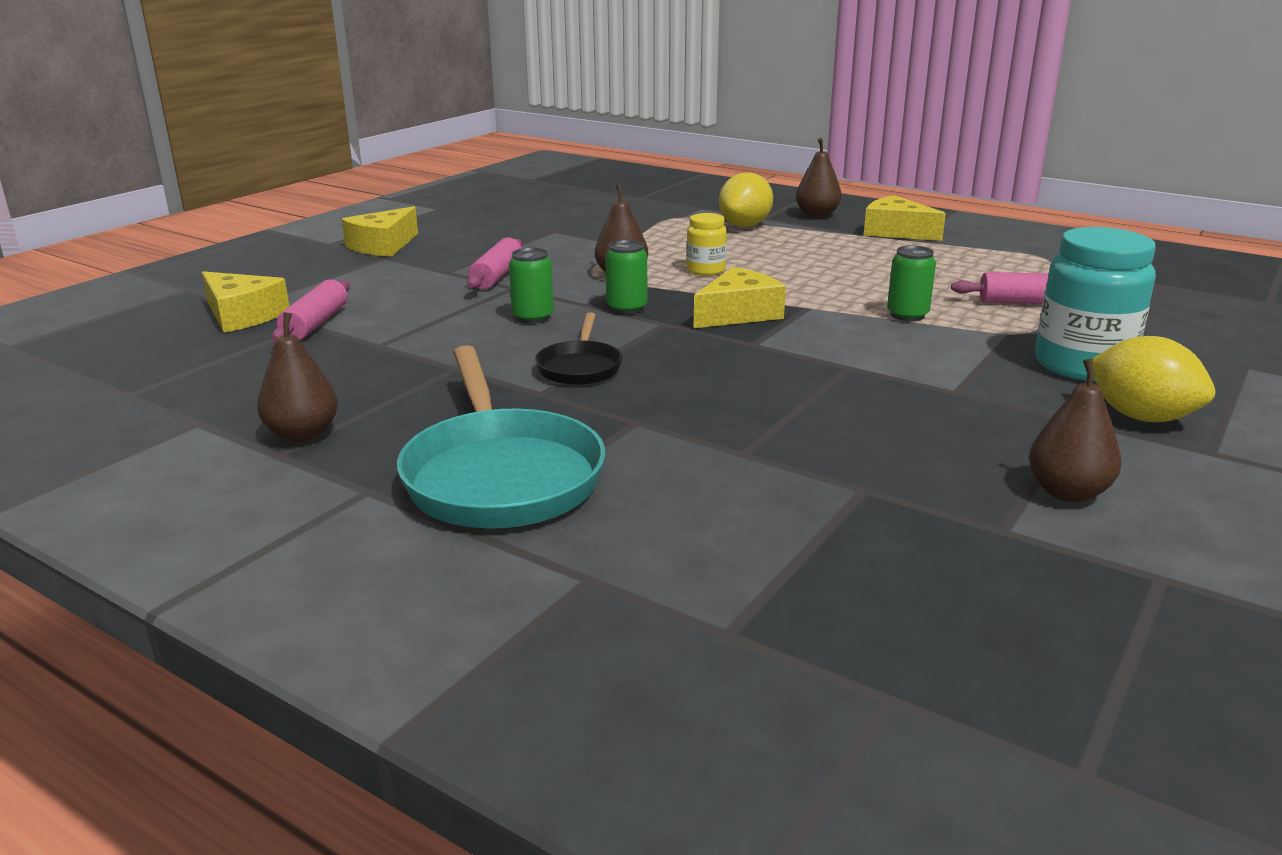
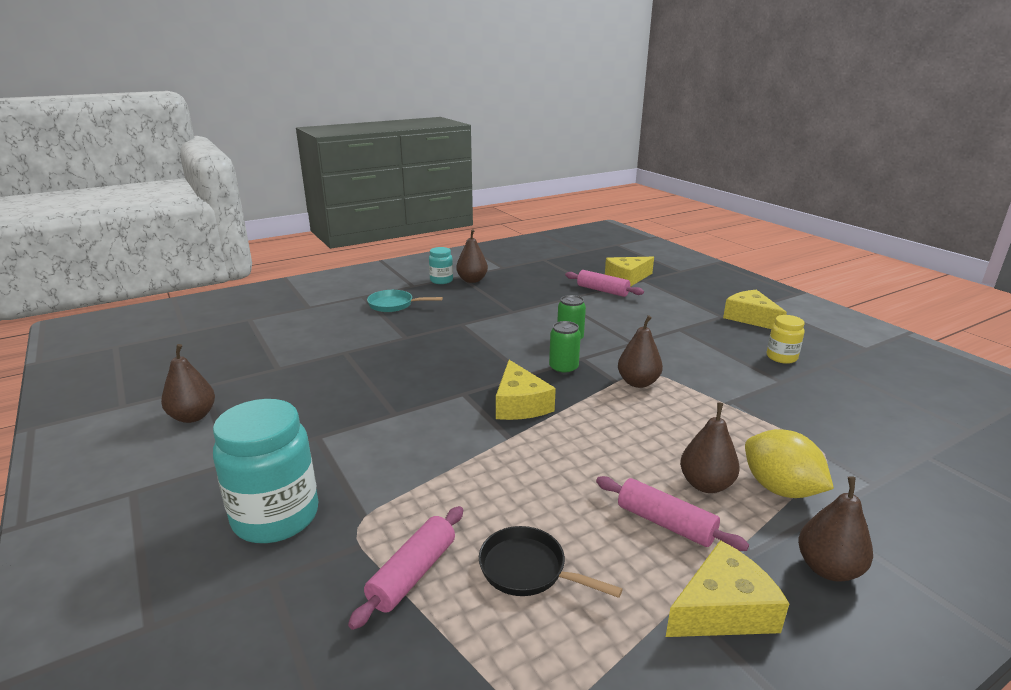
camera: 115 degrees right, 0 degrees up
(318, 466) = (441, 280): none -> turquoise jar
(497, 276) = (661, 341): pink rolling pin -> pink rolling pin (665, 523)
(501, 476) = (394, 305): turquoise pan -> turquoise pan, size x0.53
(580, 367) = (482, 337): black pan -> black pan (528, 570)
(706, 270) = (629, 420): yellow jar -> yellow jar (781, 357)
(772, 242) = (706, 484): none -> brown pear
(907, 315) = (451, 478): green can -> none
(1141, 417) = (194, 492): yellow lemon -> none

